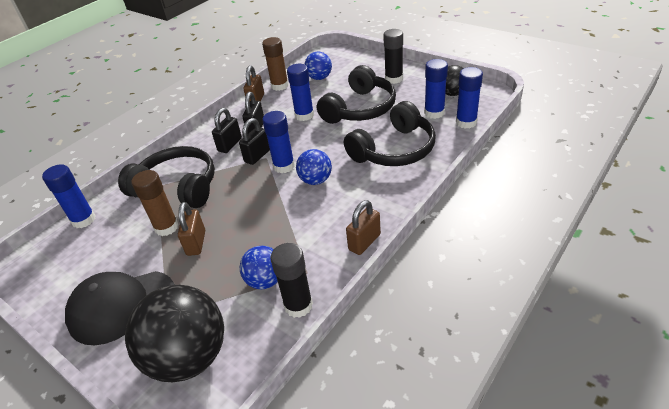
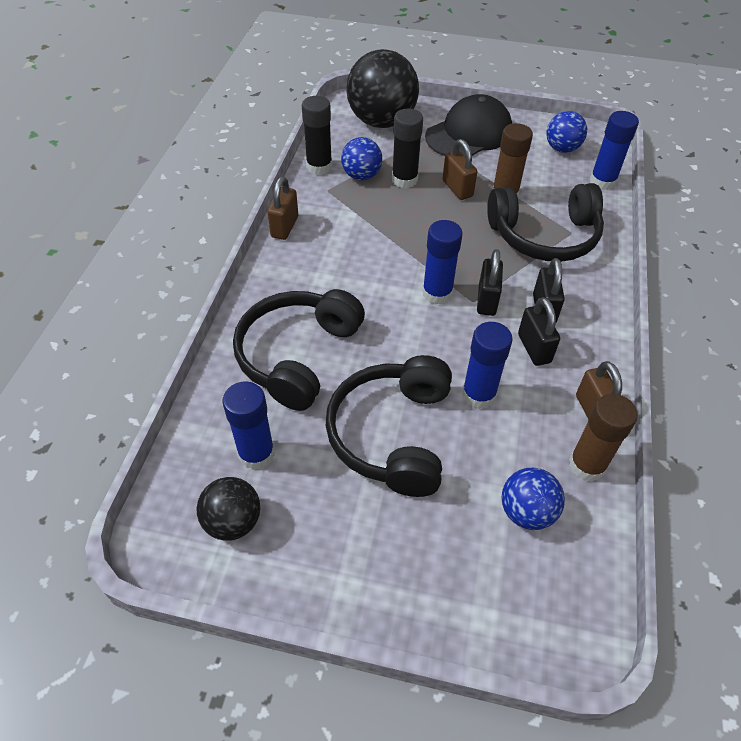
camera: 150 degrees right, 10 degrees up
(315, 180) = (380, 283): blue ball -> blue ball (562, 149)
(394, 79) = (367, 546): black glue stick -> black glue stick (404, 180)
(466, 122) = (197, 441): blue glue stick -> none

